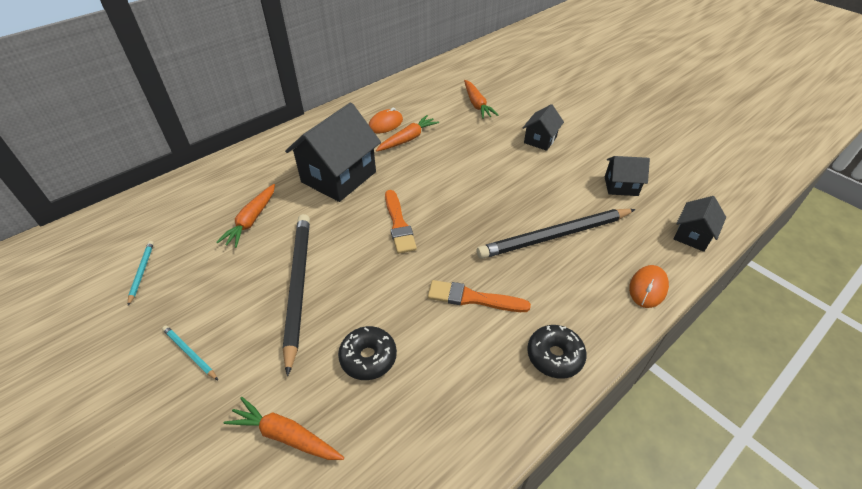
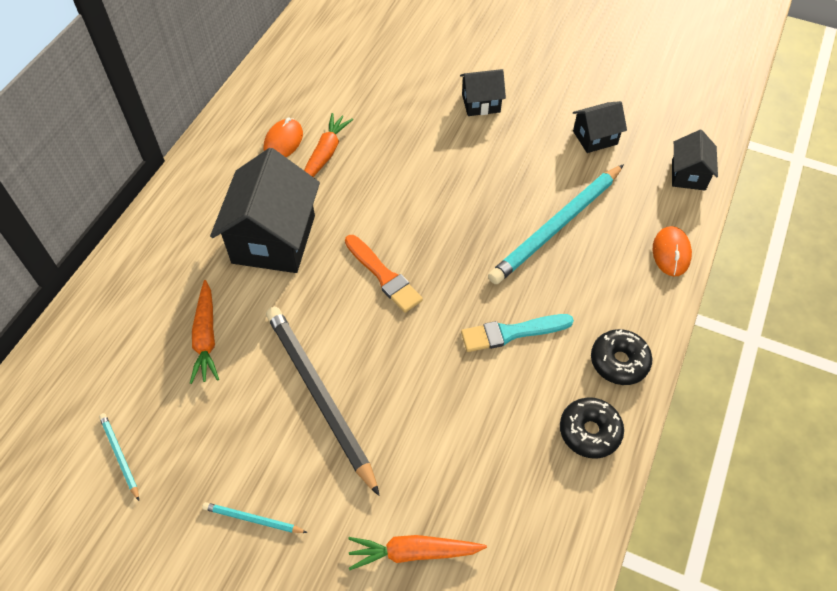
camera: 25 degrees left, 10 degrees up
(368, 357) = (444, 441): black donut -> black donut (589, 431)
(473, 298) = (512, 333): orange brush -> turquoise brush
(477, 104) = (379, 74): orange carrot -> none
(540, 140) = (481, 103): black house -> black house turned 75 degrees clockwise
(555, 236) = (557, 227): black pencil -> turquoise pencil

